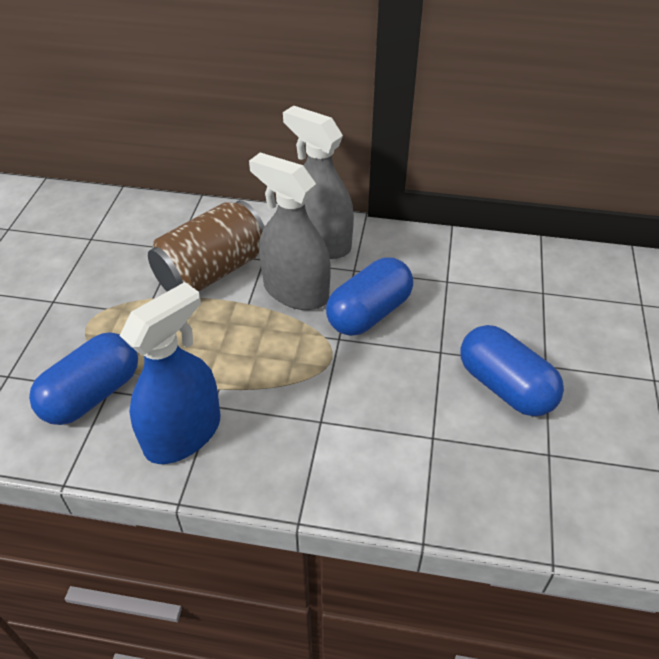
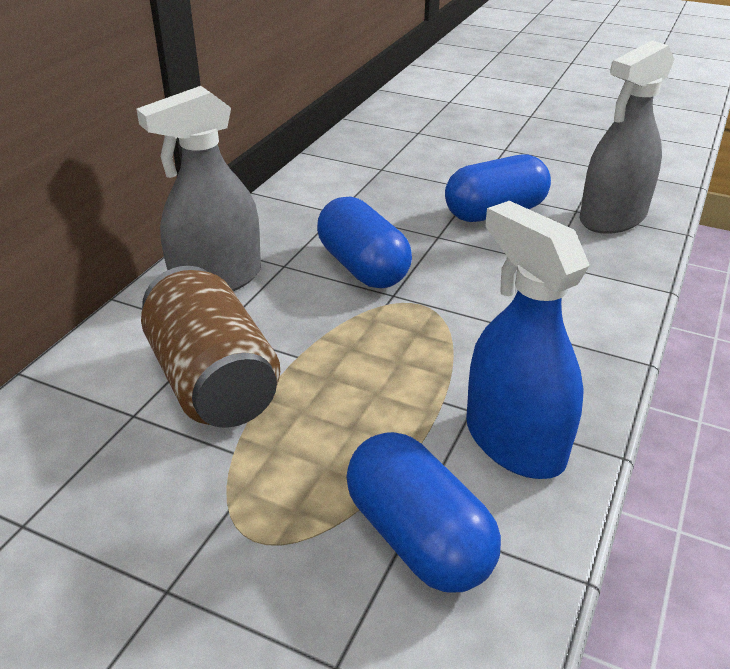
camera: 75 degrees left, 10 degrees down
(295, 291) = (298, 313): grey spray bottle -> grey spray bottle (612, 218)

